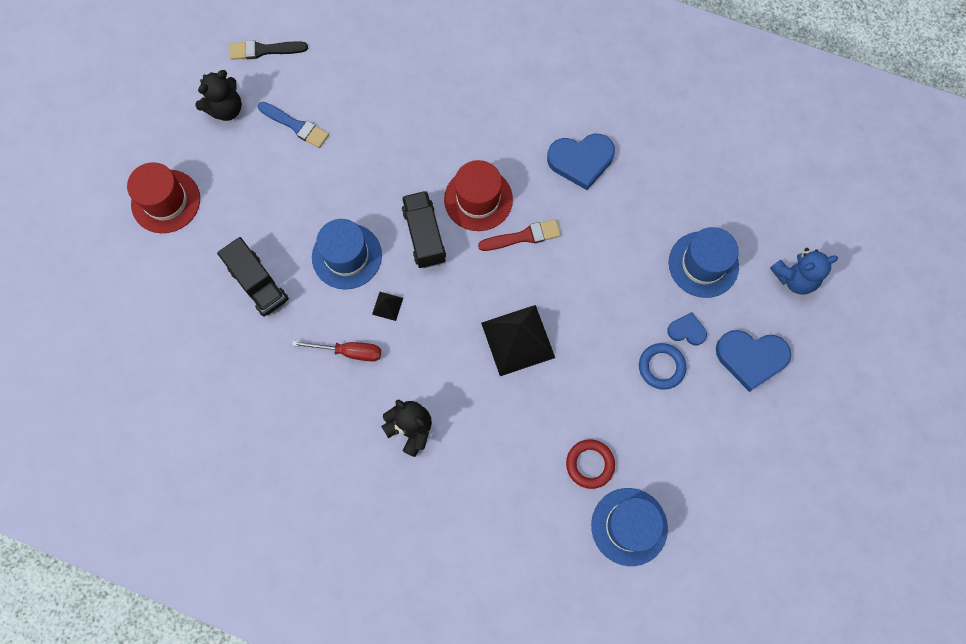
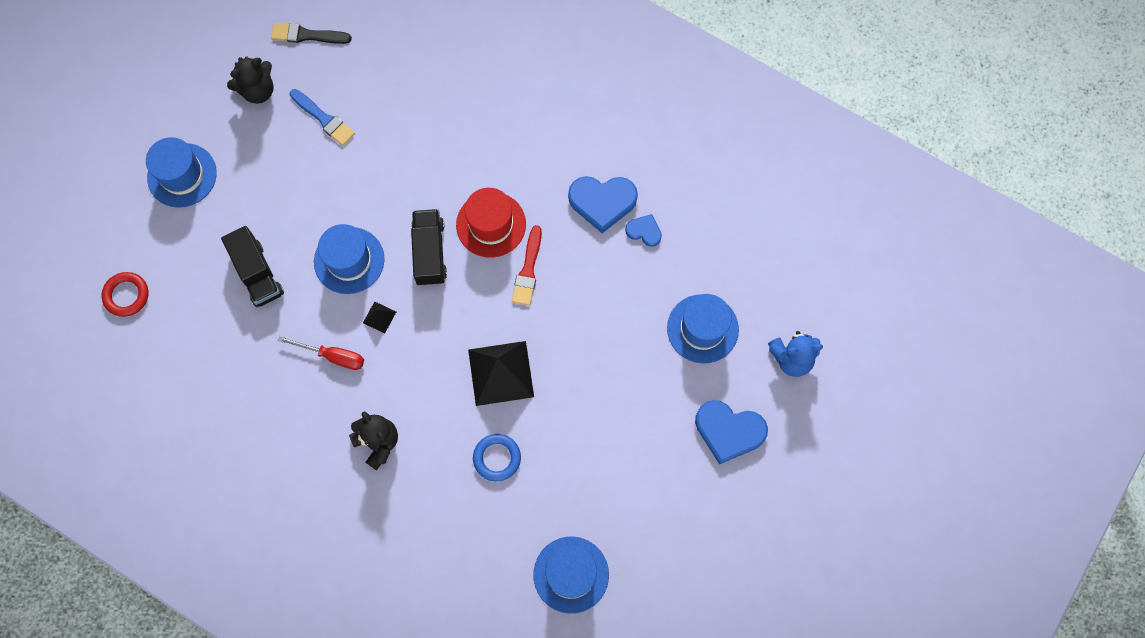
camera: 10 degrees right, 0 degrees up
(166, 201) = (182, 175): red hat -> blue hat
(523, 236) = (528, 270): red brush -> red brush turned 105 degrees clockwise
(590, 464) = (545, 507): red ring -> red ring (126, 295)
(661, 367) = (637, 424): blue ring -> blue ring (497, 458)
(686, 330) = (671, 392): blue heart -> blue heart (644, 231)

